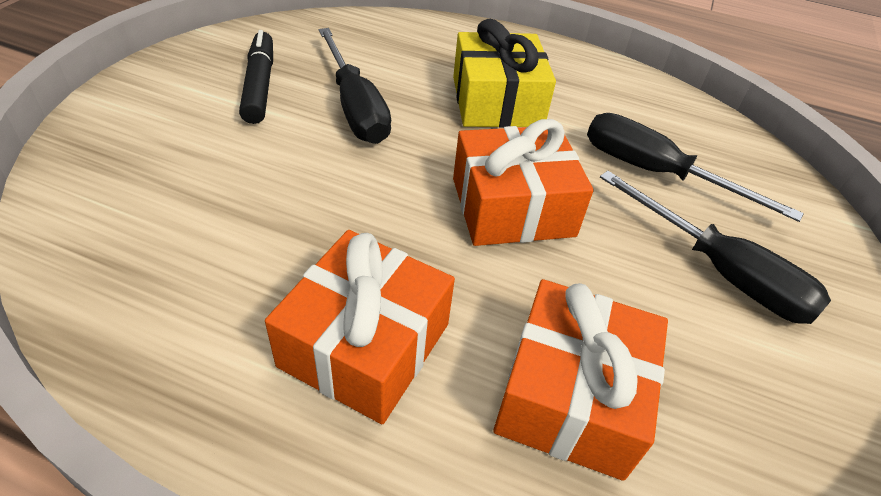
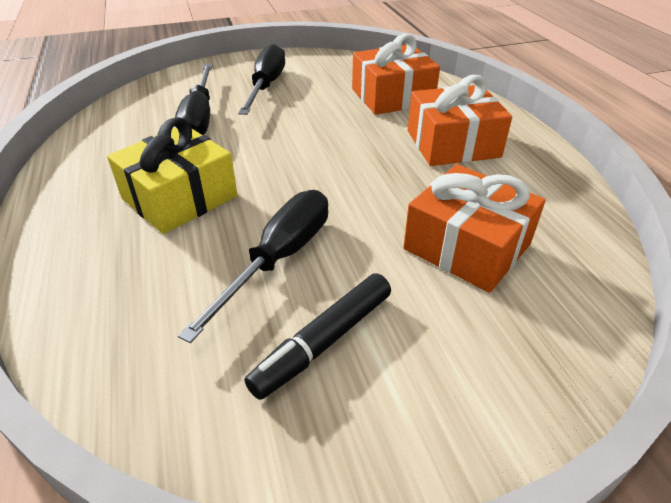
camera: 125 degrees left, 5 degrees down
(512, 207) = (299, 146): orange gift -> orange gift (467, 246)

